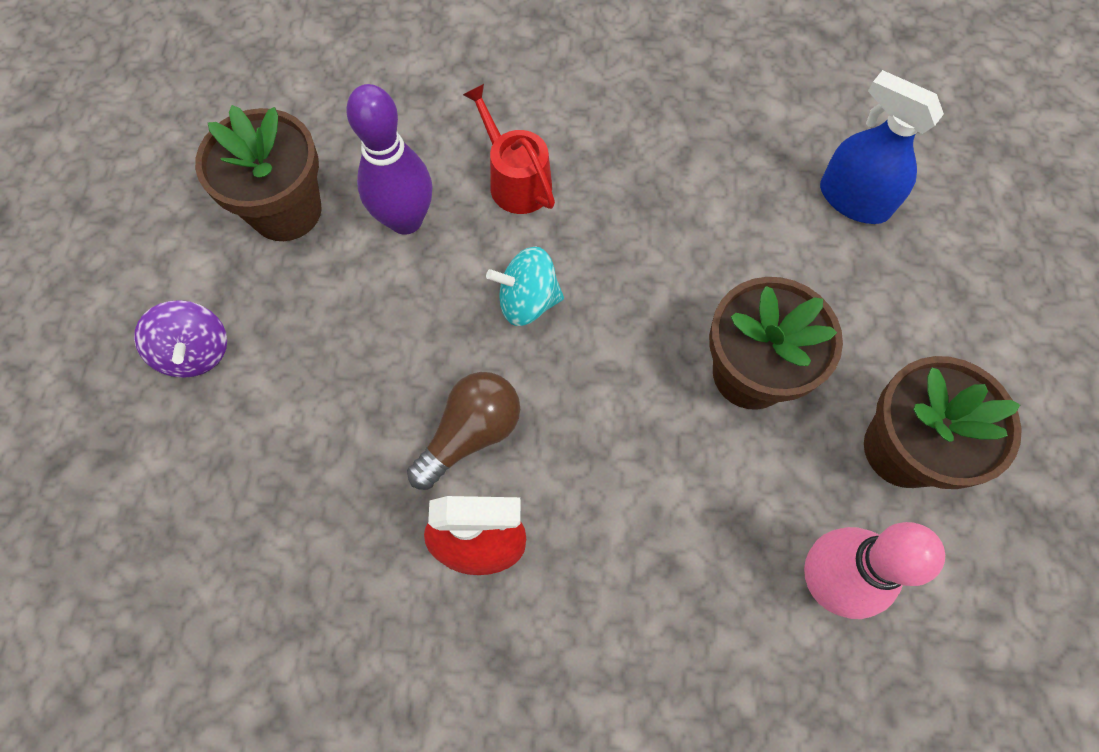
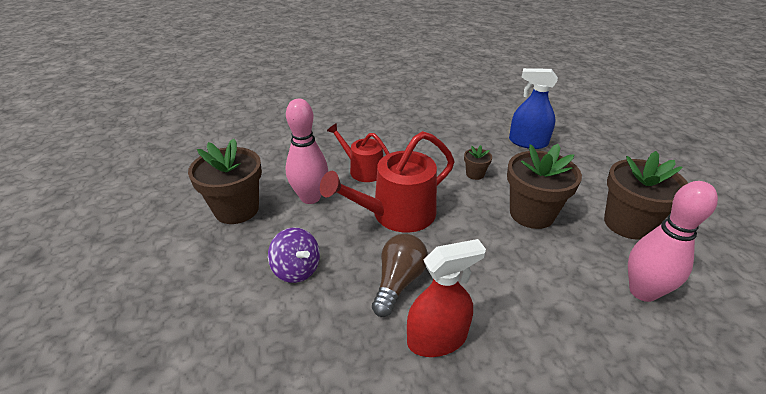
camera: 20 degrees left, 30 degrees down
(196, 352) = (198, 290): purple spinning top -> purple spinning top (297, 269)
(406, 220) = (310, 197): purple bowling pin -> pink bowling pin
(527, 301) = (397, 214): turquoise spinning top -> red watering can
(705, 251) = (475, 174): none -> brown flower pot

